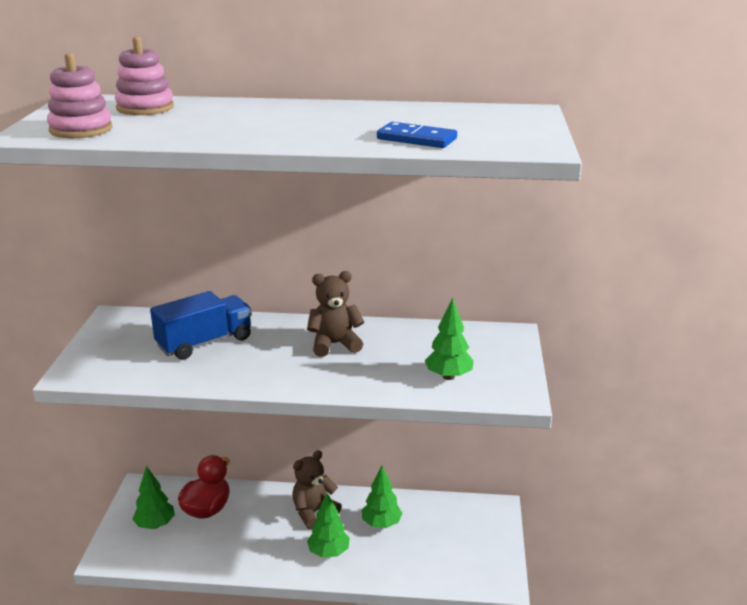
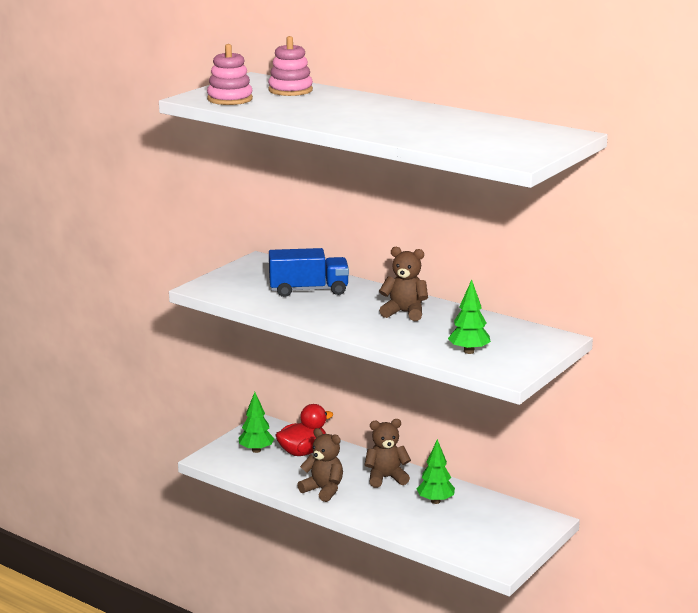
camera: 30 degrees right, 5 degrees down
(262, 553) = (323, 490): none -> brown teddy bear
(328, 552) = (375, 505): green tree -> none
(416, 139) = (442, 140): blue domino -> none

